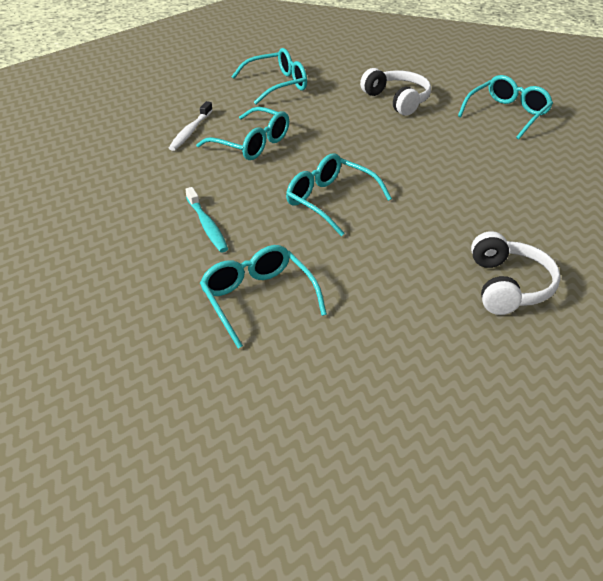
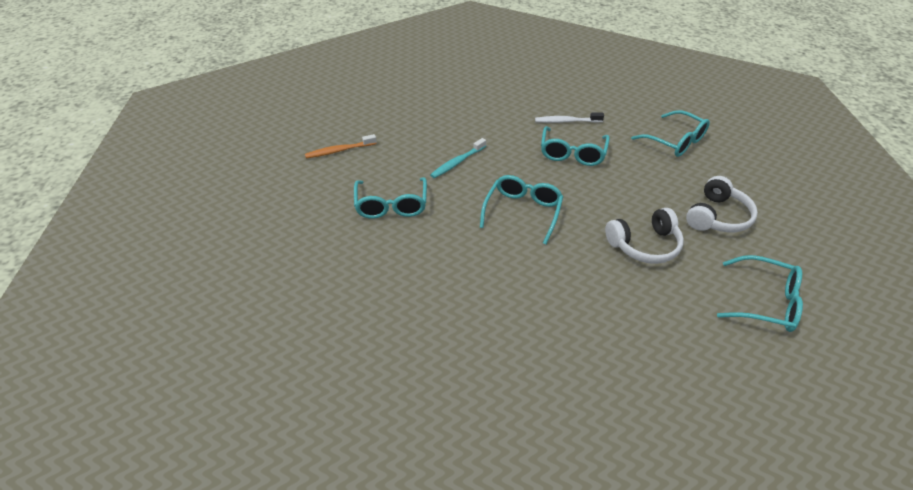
camera: 70 degrees right, 5 degrees up
(92, 329) = (339, 150): none -> orange toothbrush
(257, 299) = (391, 206): turquoise glasses -> turquoise glasses turned 135 degrees clockwise
(508, 286) = (466, 338): white headphones -> white headphones (644, 245)

